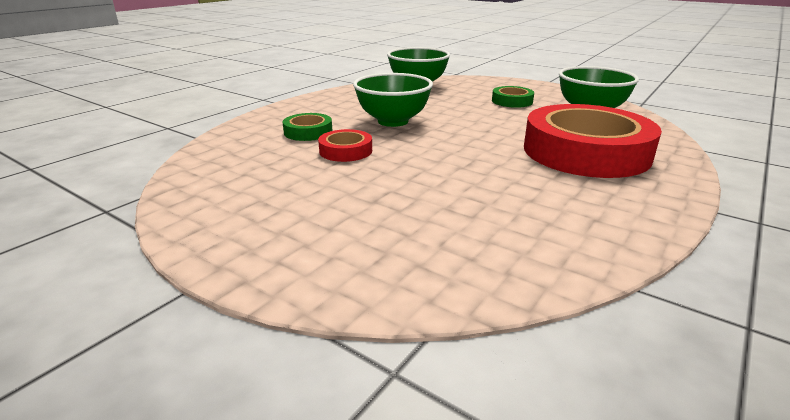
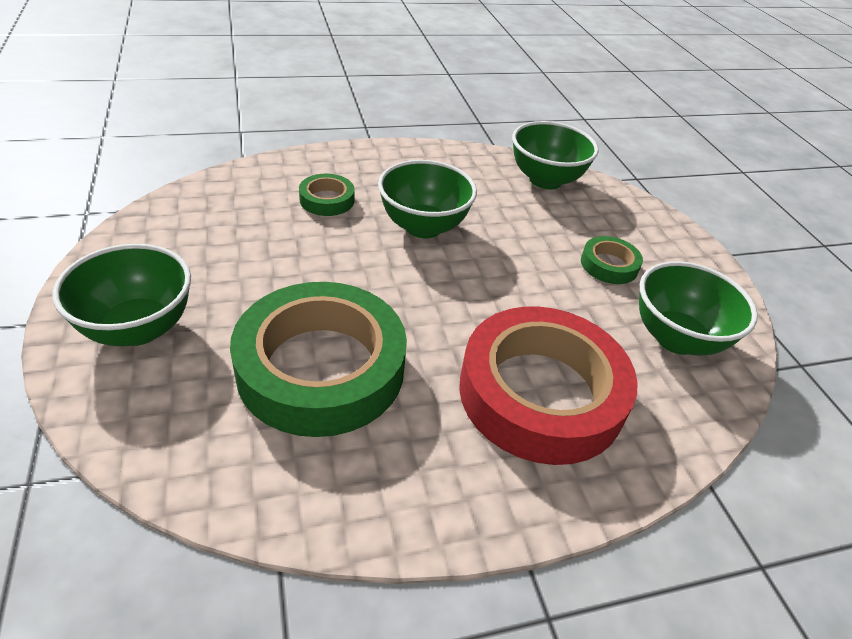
camera: 35 degrees right, 15 degrees up
(300, 240) = (138, 328): none -> green bowl
(345, 151) = (317, 245): red tape -> none
(466, 195) = (321, 368): none -> green tape

